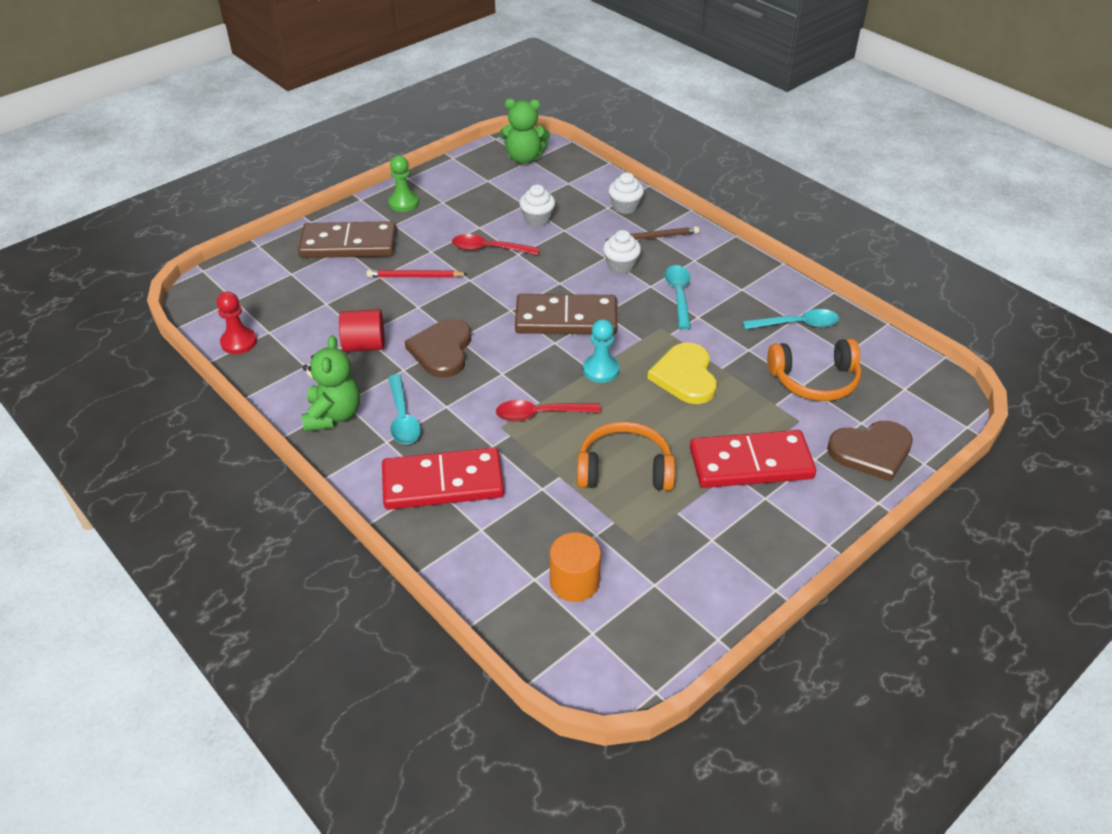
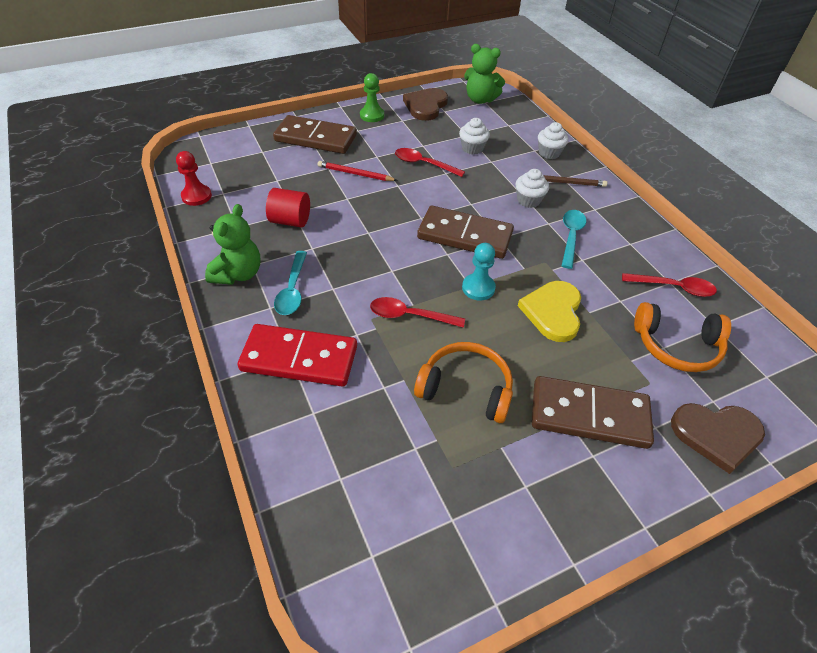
camera: 15 degrees right, 5 degrees up
(442, 350) = (350, 239): brown heart -> brown heart (425, 106)
(574, 582) = (376, 493): orange cylinder -> none
(750, 463) = (589, 415): red domino -> brown domino
(797, 324) = (673, 287): turquoise spoon -> red spoon

